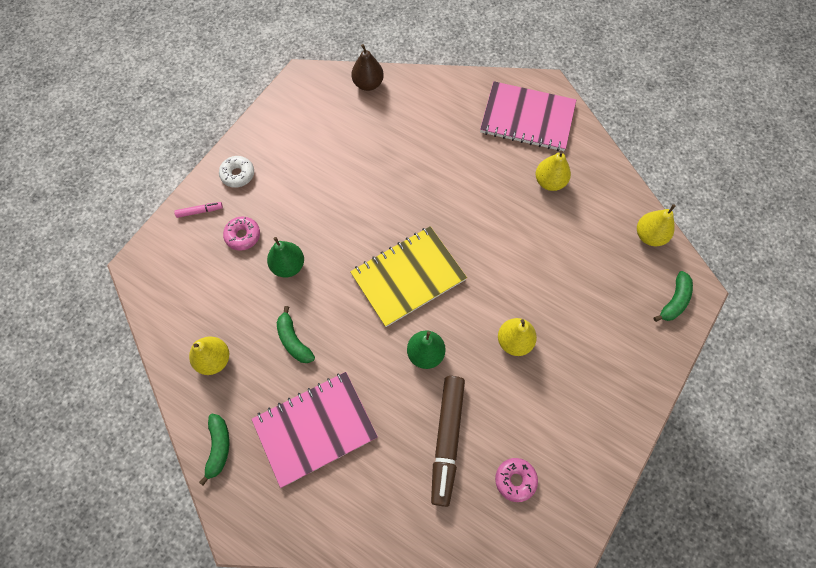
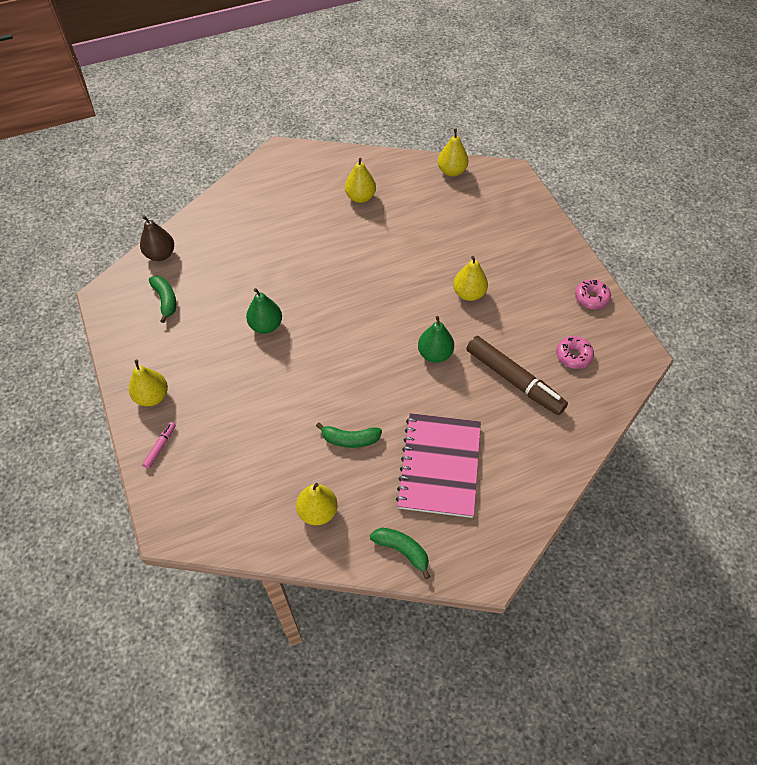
camera: 55 degrees left, 10 degrees down
(238, 174) = (152, 396): white donut -> yellow pear
(243, 236) = (217, 425): pink donut -> pink donut (591, 298)
(288, 266) = (278, 406): green pear -> green pear (266, 325)
(408, 277) = (361, 328): yellow notebook -> none
(527, 118) = (295, 178): pink notebook -> none
(674, 301) = (510, 189): green banana -> green banana (166, 300)

